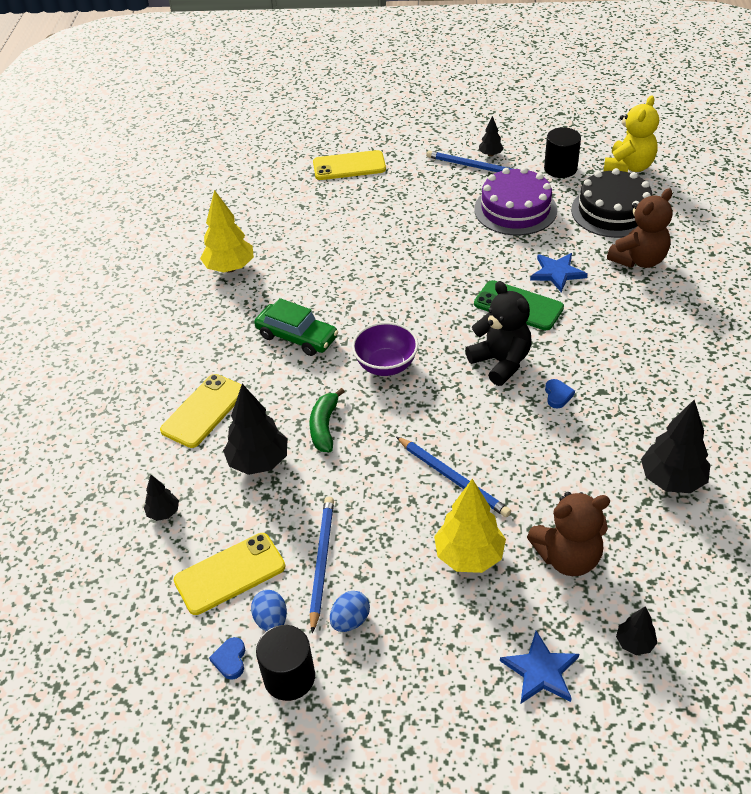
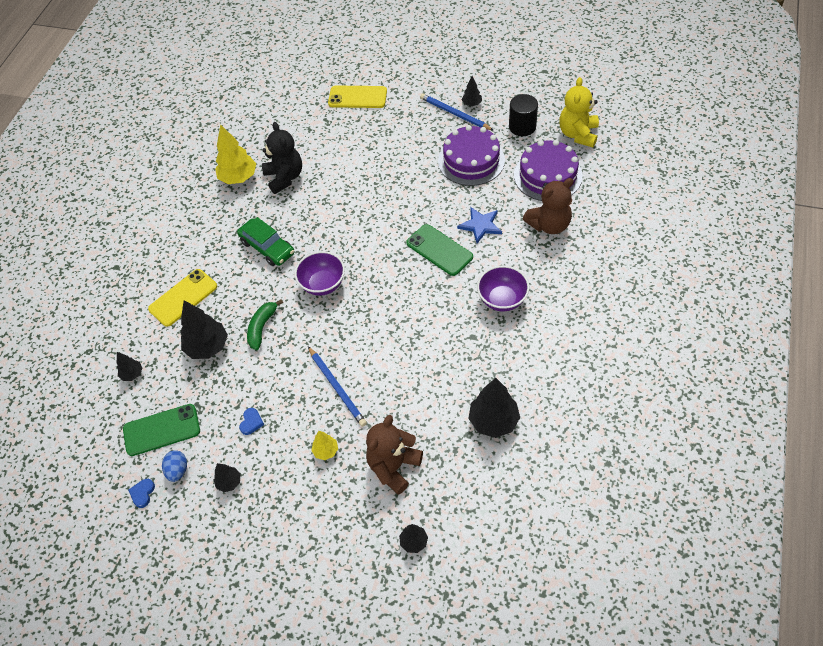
camera: 15 degrees right, 10 degrees up
(230, 574) = (162, 430): yellow phone -> green phone
(289, 677) = (176, 514): black cylinder -> none
(321, 562) = (224, 434): blue pencil -> none
(350, 620) = (229, 482): blue egg -> black tree
(469, 556) = (326, 451): yellow tree -> yellow tree, size x0.52
(501, 362) = (407, 297): black teddy bear -> black teddy bear (284, 177)
(541, 671) = (342, 548): blue star -> none
(557, 395) = (438, 334): blue heart -> blue heart (251, 422)
(567, 557) = (393, 467): brown teddy bear -> brown teddy bear turned 120 degrees clockwise
(613, 211) = (547, 175): black cake -> purple cake
(619, 345) = (502, 299): none -> purple bowl
(628, 167) = (578, 134): yellow teddy bear -> yellow teddy bear turned 150 degrees clockwise

